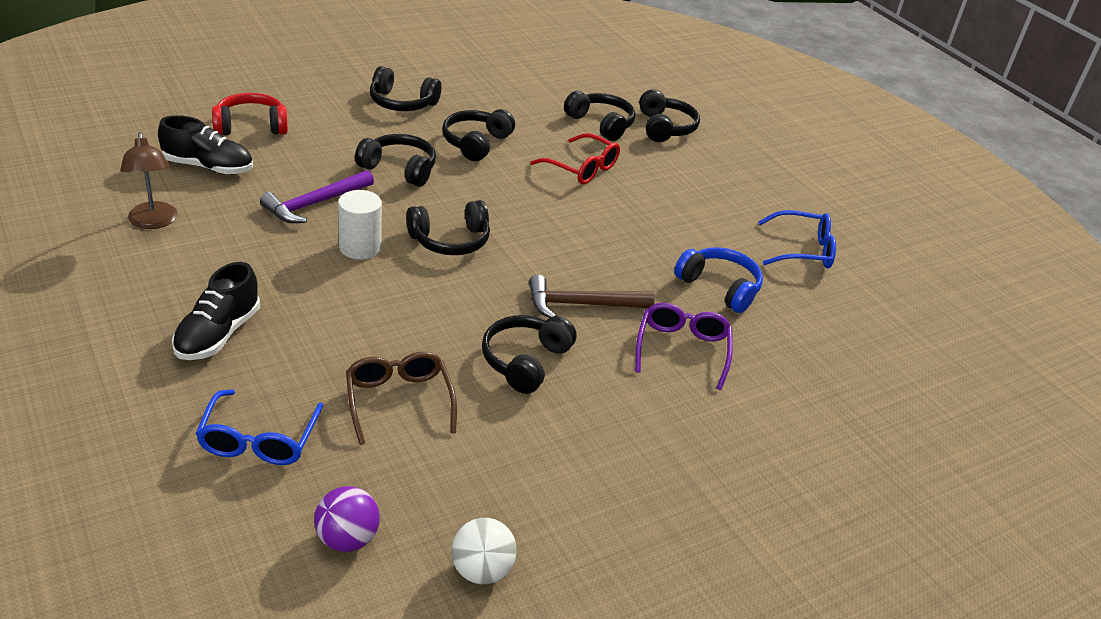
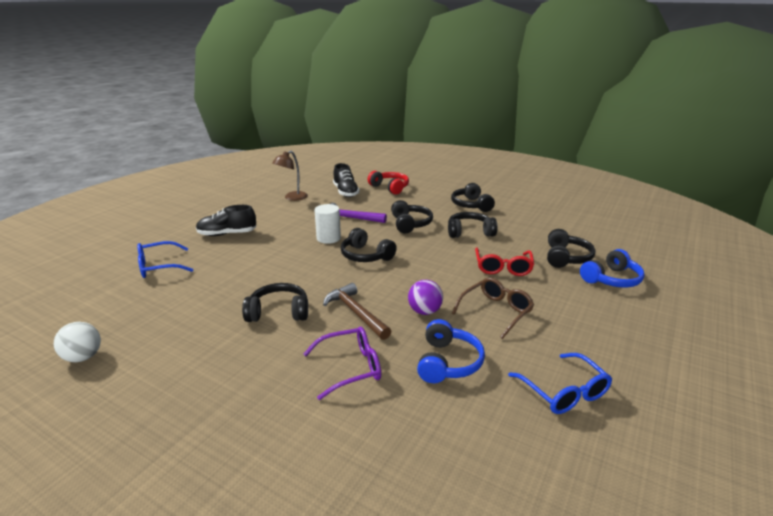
camera: 65 degrees right, 10 degrees down
(347, 539) = (97, 310): purple ball -> purple ball (424, 311)
(399, 401) = (212, 288): brown glasses -> brown glasses (496, 311)
(665, 128) = (611, 279): black headphones -> blue headphones

